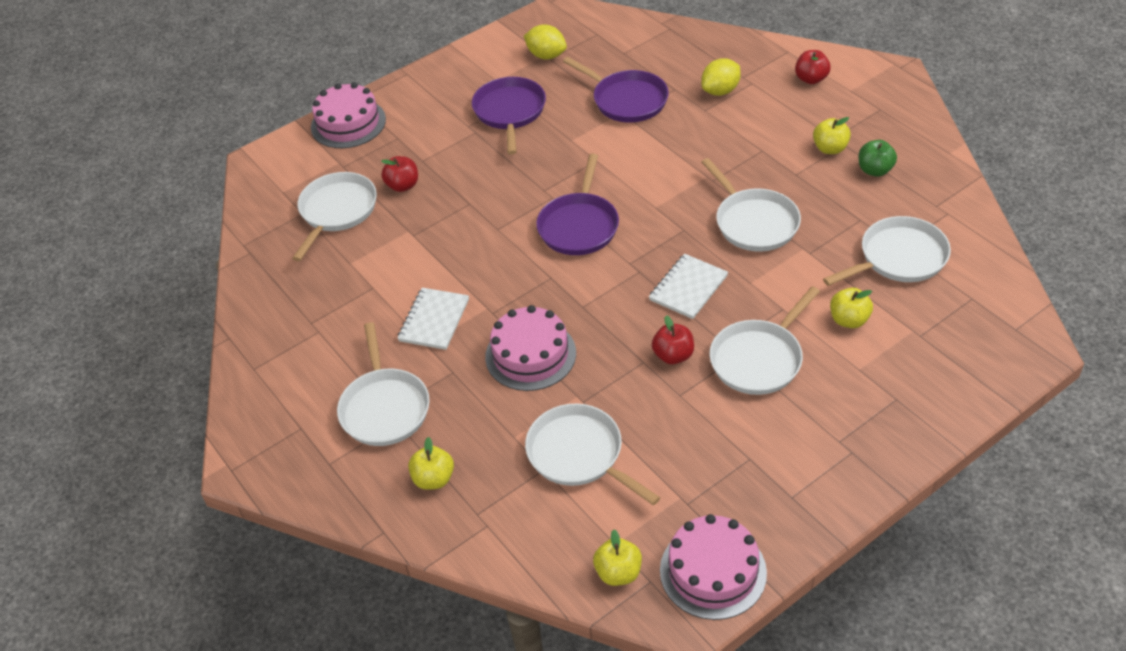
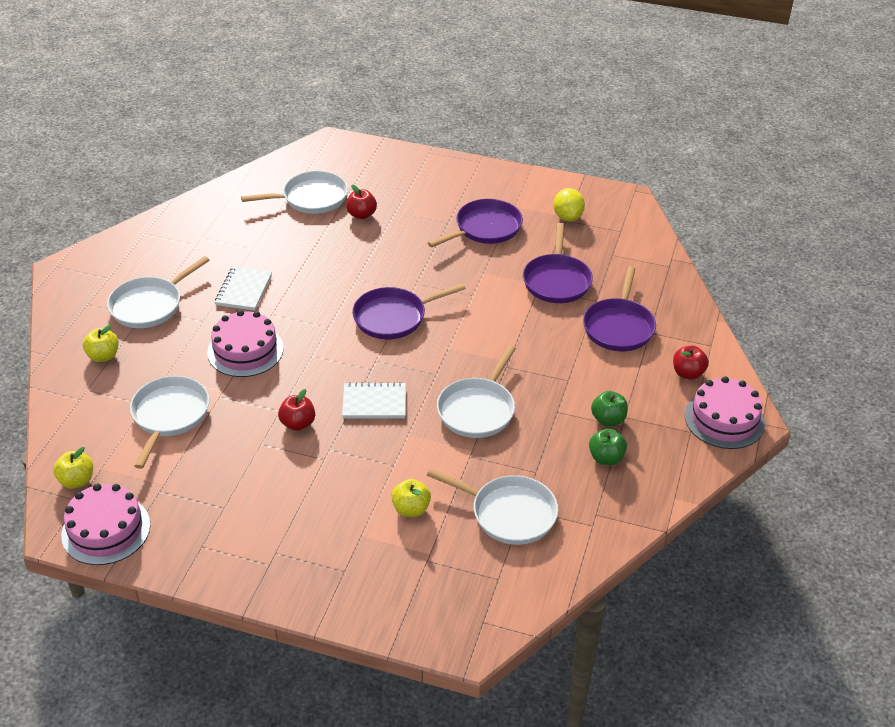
camera: 50 degrees right, 5 degrees down
(348, 123) = (402, 161): pink cake -> pink cake (724, 419)
(434, 320) = (243, 290): white notebook -> white notebook turned 60 degrees counterclockwise
(720, 91) = (619, 327): yellow lemon -> purple pan
(759, 359) = (329, 472): white pan -> none
(830, 148) = (608, 419): yellow apple -> green apple

